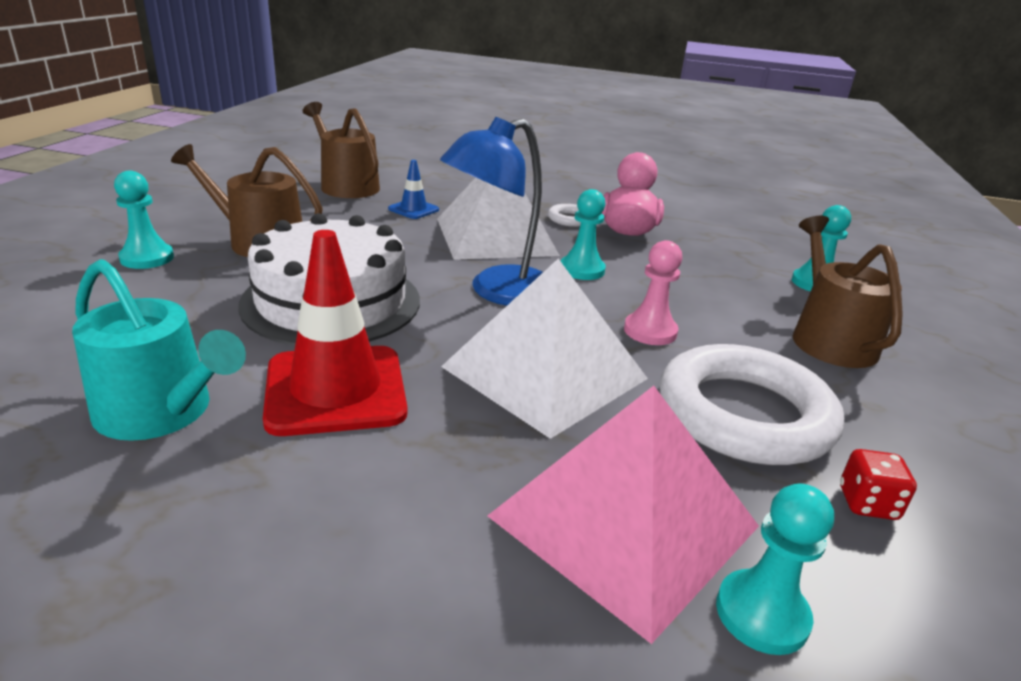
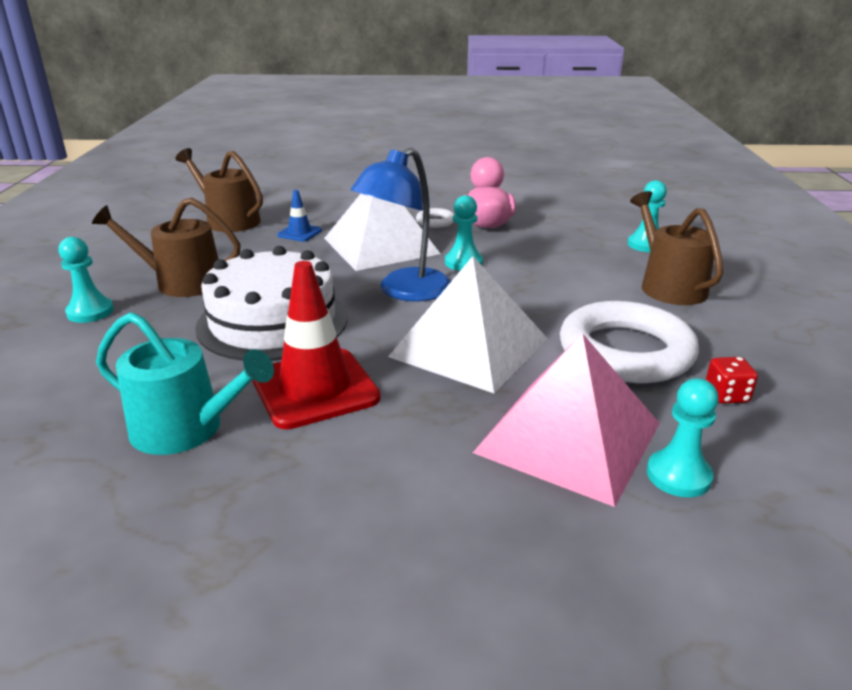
camera: 10 degrees left, 0 degrees up
(650, 331) = (535, 302): pink pawn -> none

